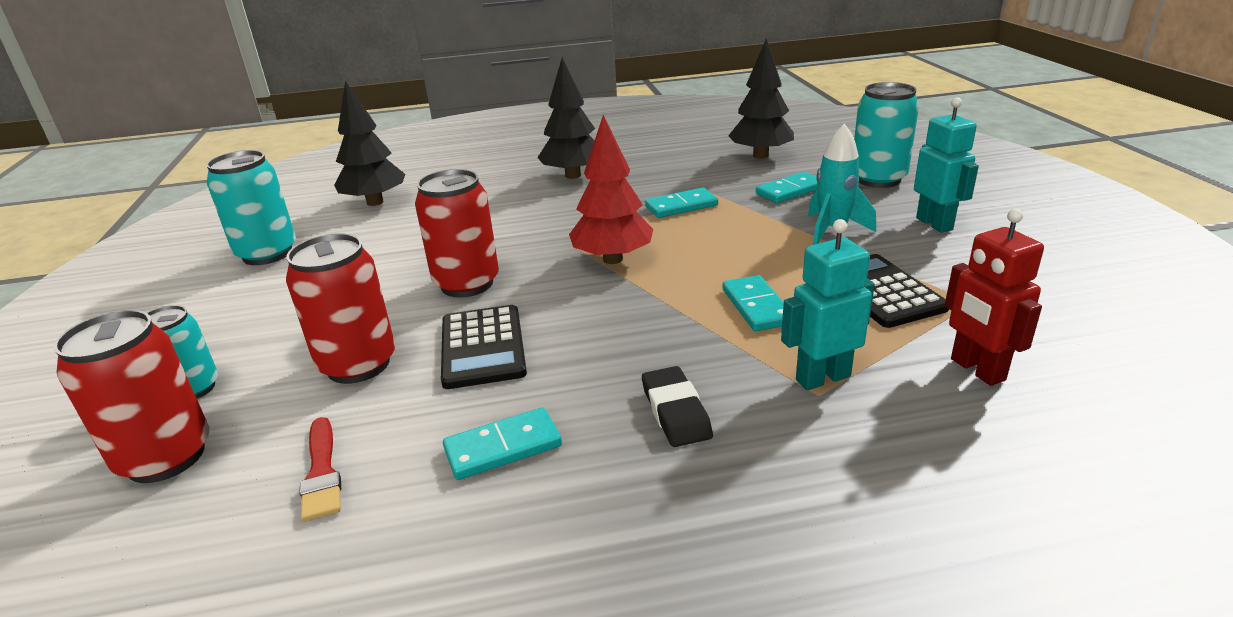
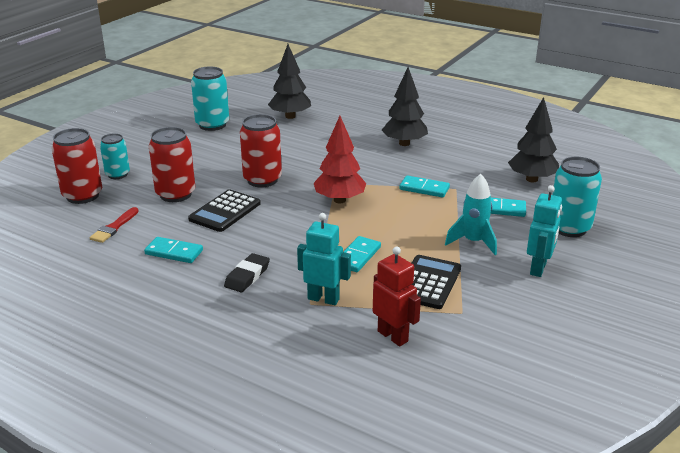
camera: 40 degrees right, 0 degrees up
(976, 370) = (393, 336): red robot -> red robot turned 120 degrees clockwise

